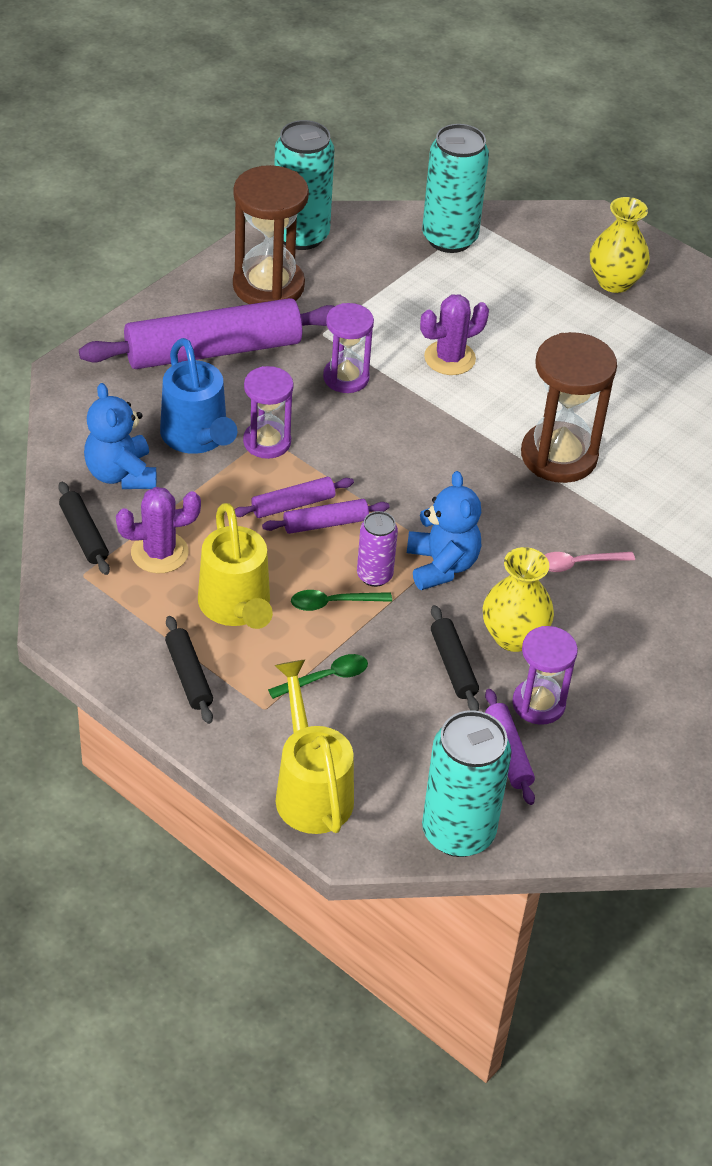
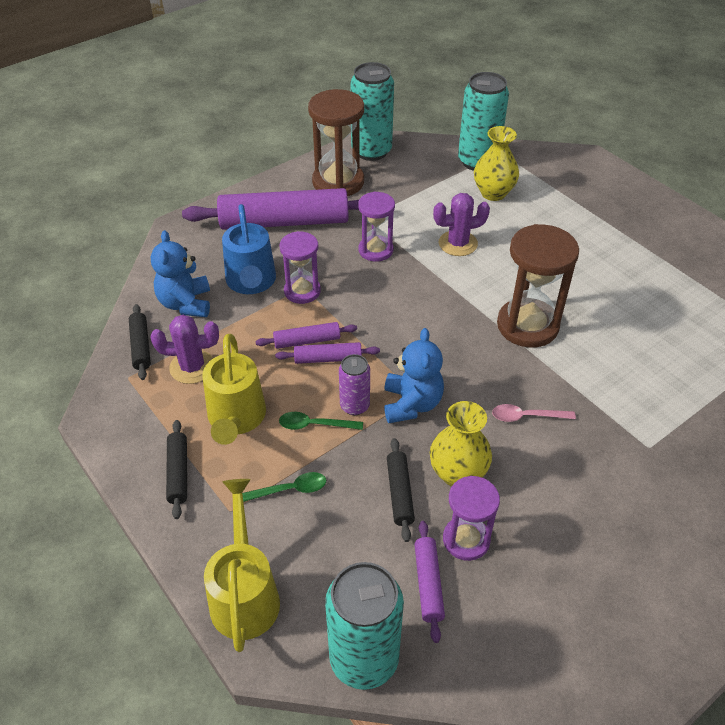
camera: 15 degrees right, 0 degrees up
(614, 282) = (596, 201): yellow vase -> yellow vase (493, 193)

